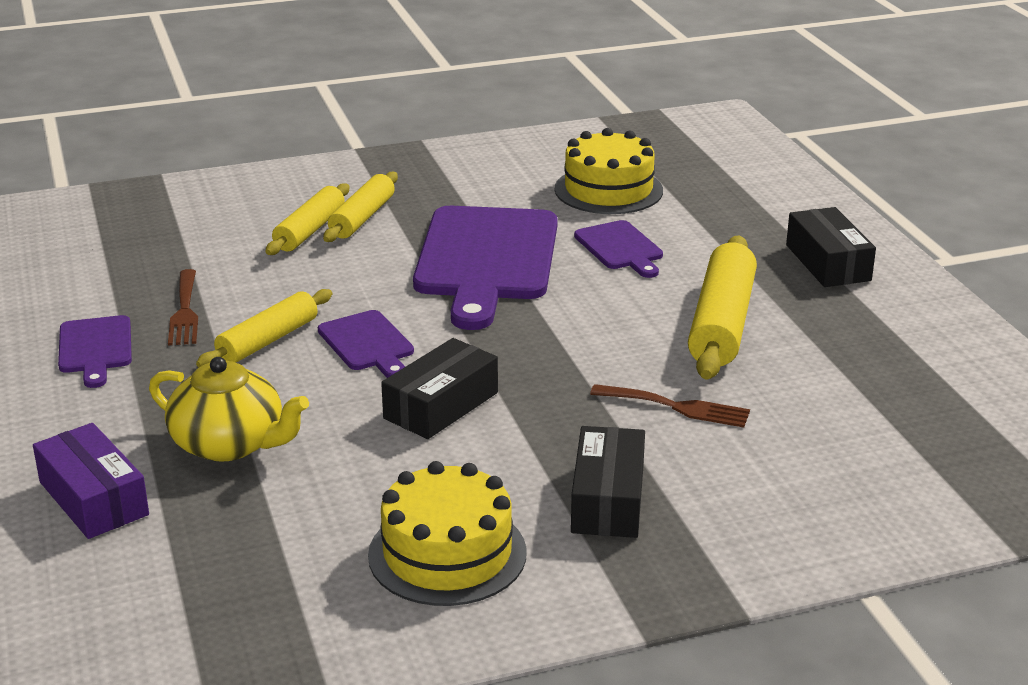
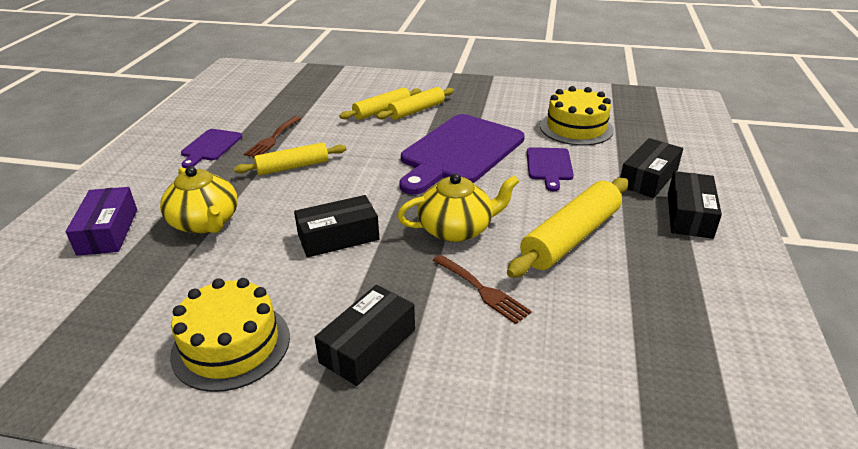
camera: 30 degrees right, 5 degrees up
(368, 344) = (341, 184): purple cutting board -> none
(581, 352) = (457, 229): none -> yellow teapot
(750, 232) = (648, 178): none -> black box

